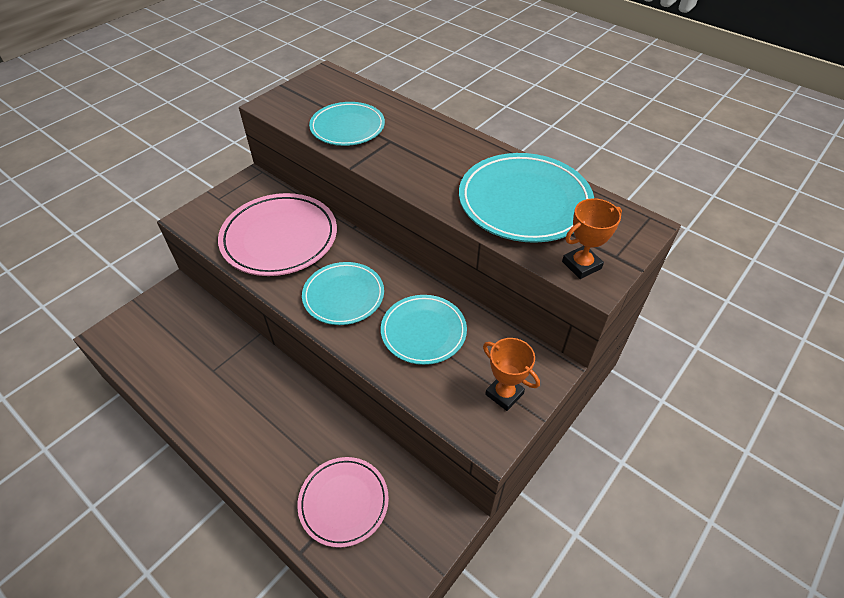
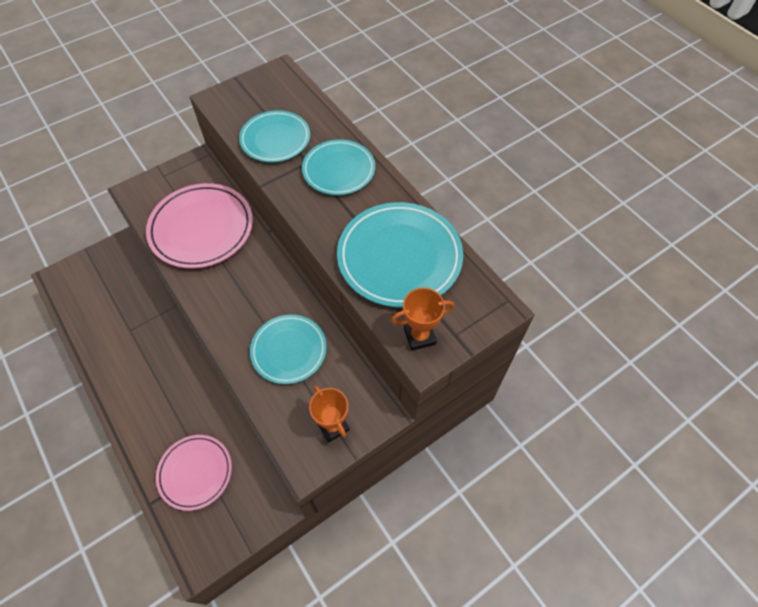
camera: 15 degrees right, 10 degrees up
(343, 296) = (235, 299): turquoise plate -> turquoise plate (339, 170)

